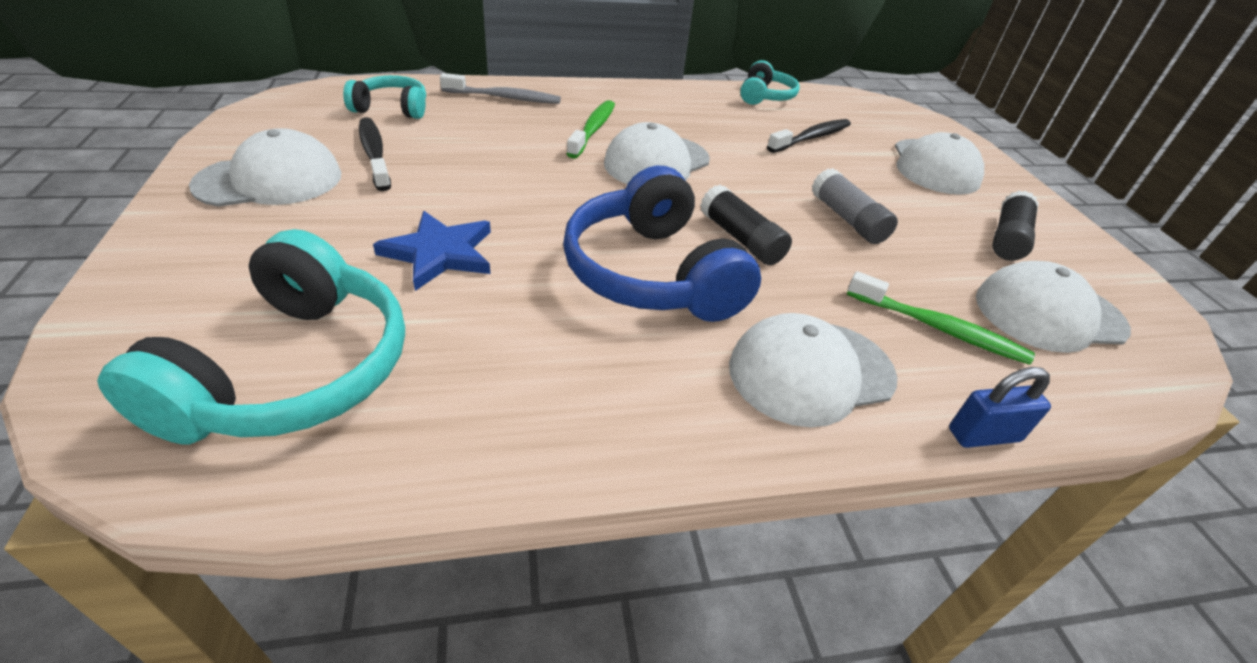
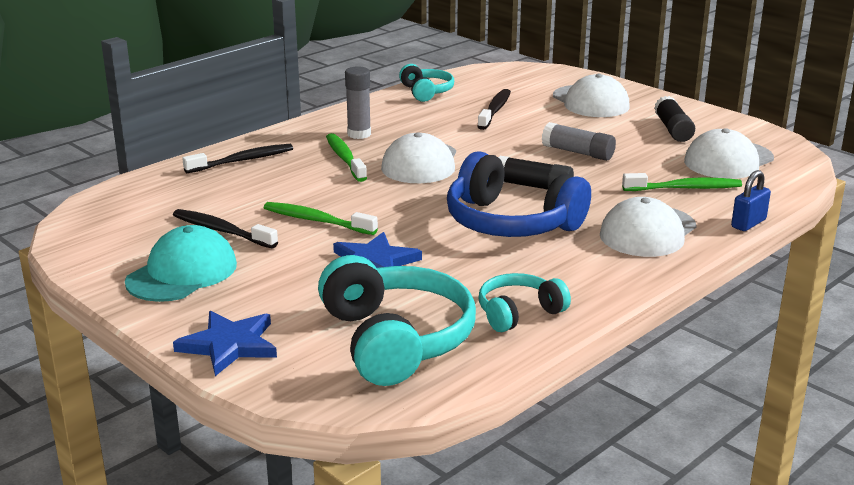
camera: 30 degrees left, 15 degrees down
(153, 281) = (229, 345): none -> blue star
(270, 180) = (182, 273): white cap -> turquoise cap
(392, 109) = (172, 199): turquoise headphones -> turquoise headphones (519, 313)
(466, 180) = (316, 221): none -> green toothbrush
(505, 98) = (242, 161): grey toothbrush -> black toothbrush
(642, 112) = (359, 134): none -> grey glue stick

